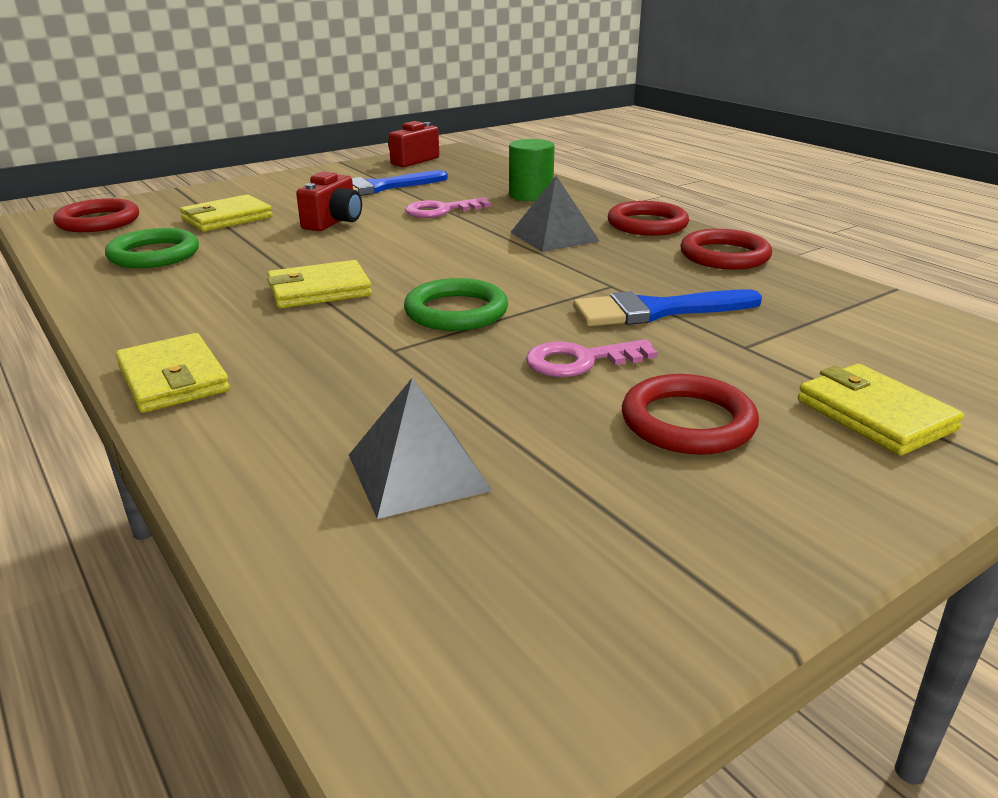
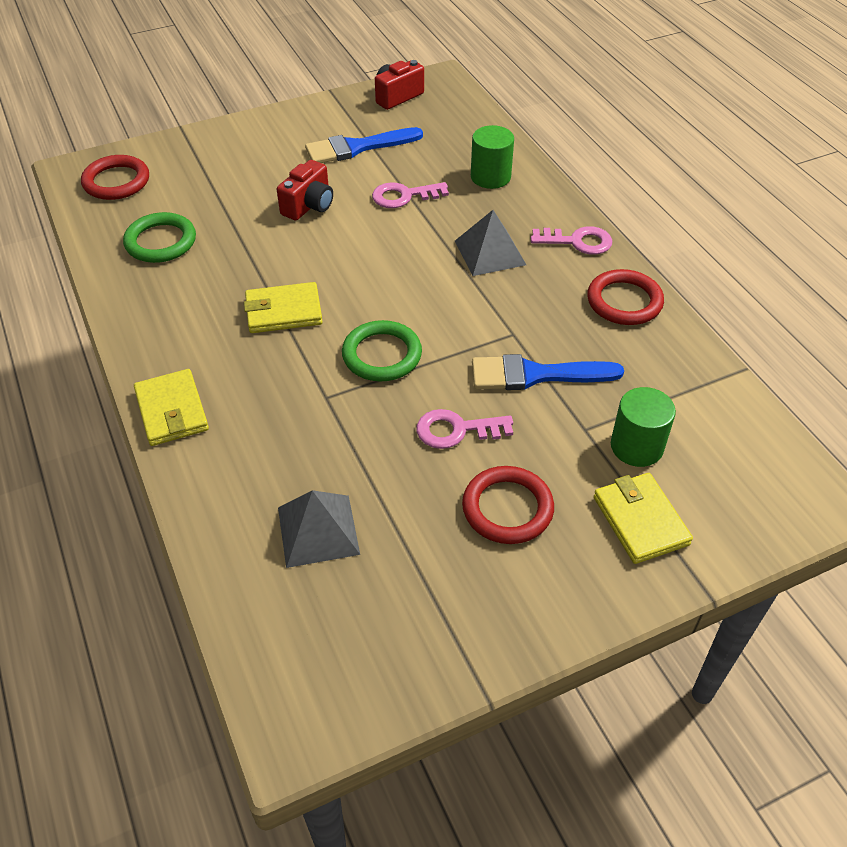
camera: 10 degrees right, 20 degrees up
(227, 218) = (221, 188): yellow wallet -> none
(647, 224) = (578, 241): red ring -> pink key
(819, 354) = (636, 446): none -> green cylinder

